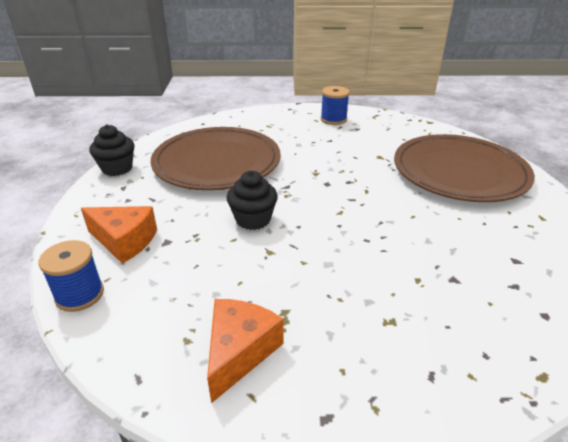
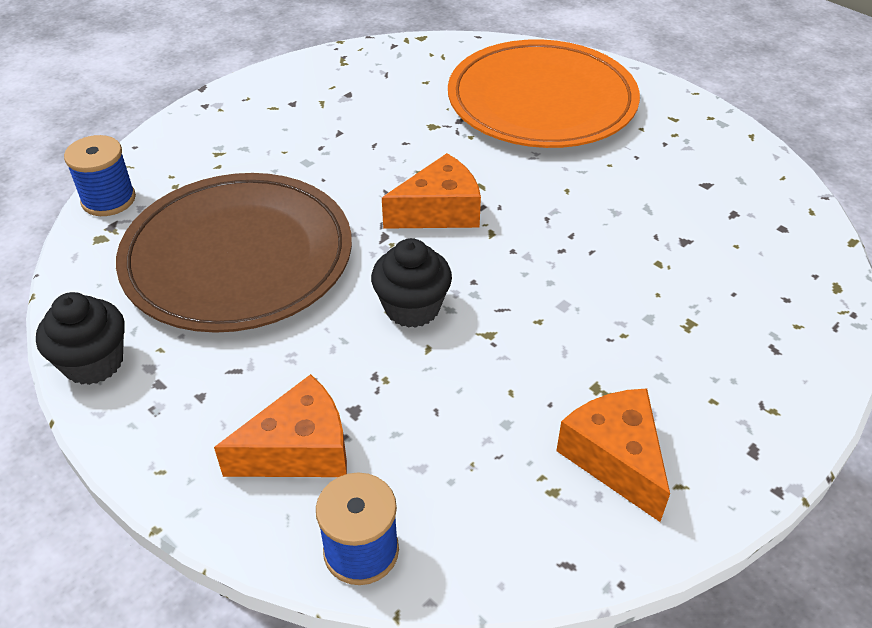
camera: 45 degrees left, 10 degrees up
(327, 190) = (439, 211): none -> orange cheese
(333, 119) = (296, 94): blue spool -> blue spool (108, 200)
(459, 172) = (542, 101): brown plate -> orange plate

